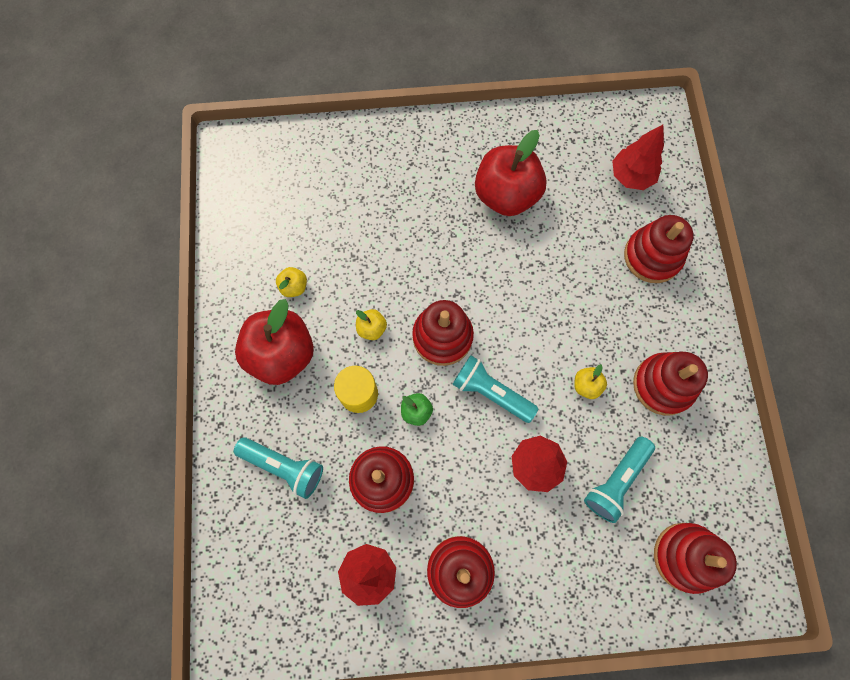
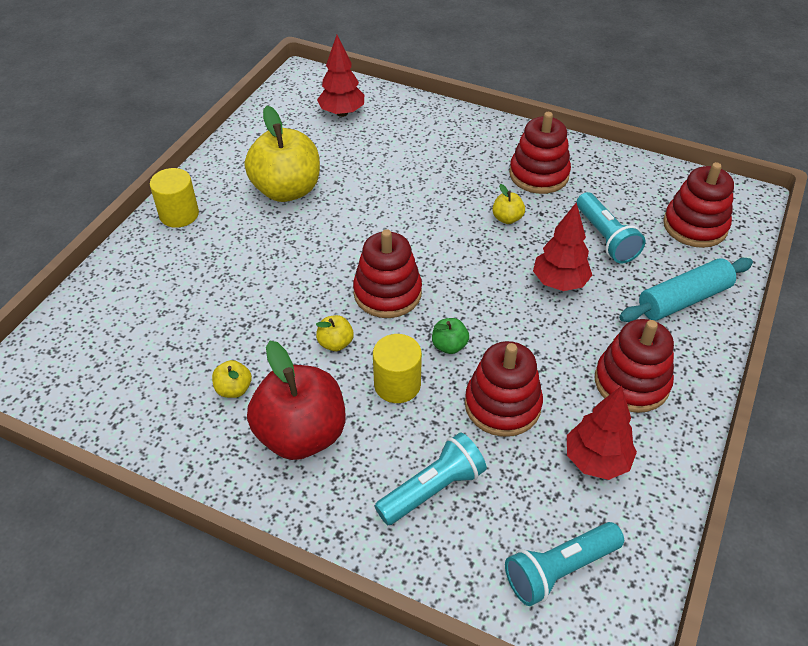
camera: 60 degrees left, 25 degrees down
(430, 138) = (179, 214): none -> yellow cylinder
(491, 392) = (469, 283): turquoise flashlight -> turquoise flashlight (559, 570)
(506, 195) = (287, 190): red apple -> yellow apple
(581, 580) = (683, 299): none -> turquoise rolling pin
(652, 256) = (422, 132): red stacking toy -> none

